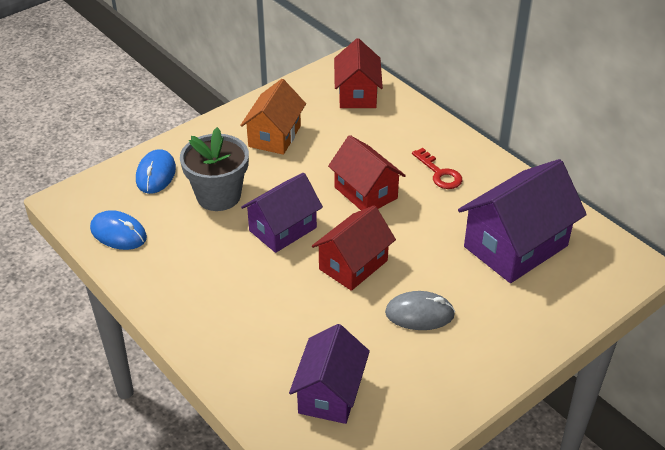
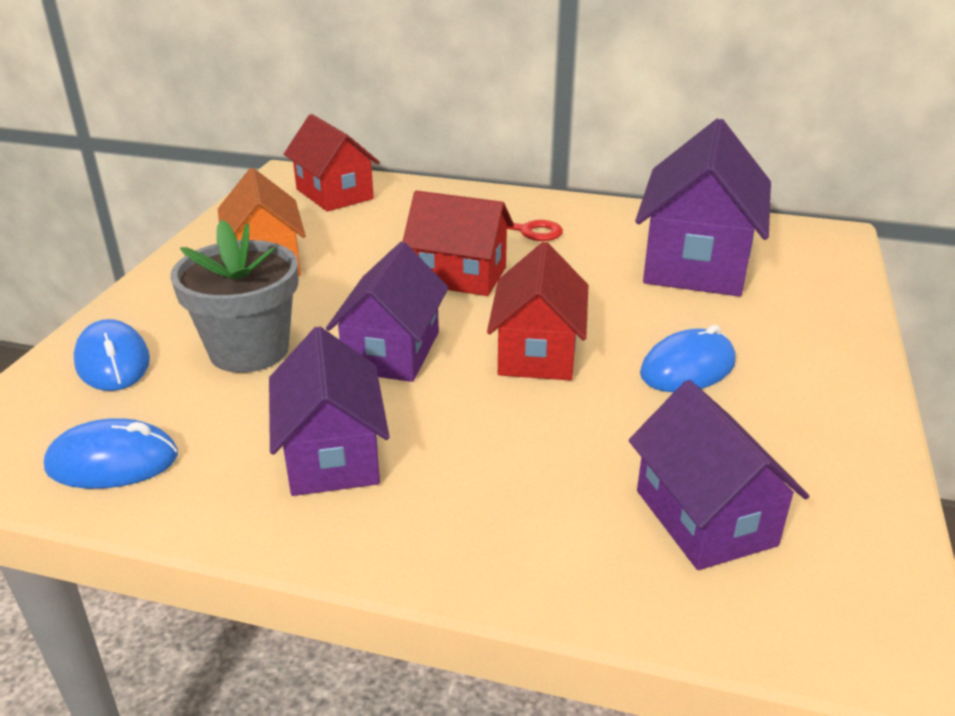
camera: 35 degrees left, 10 degrees down
(205, 275) = (332, 455): none -> purple house
(419, 314) = (687, 368): grey mouse -> blue mouse

